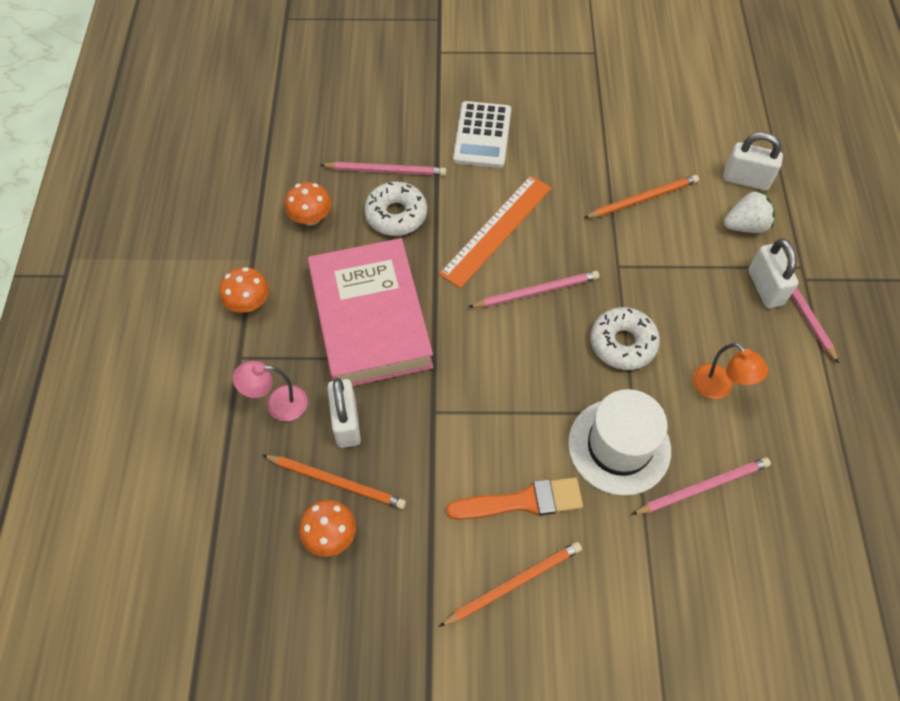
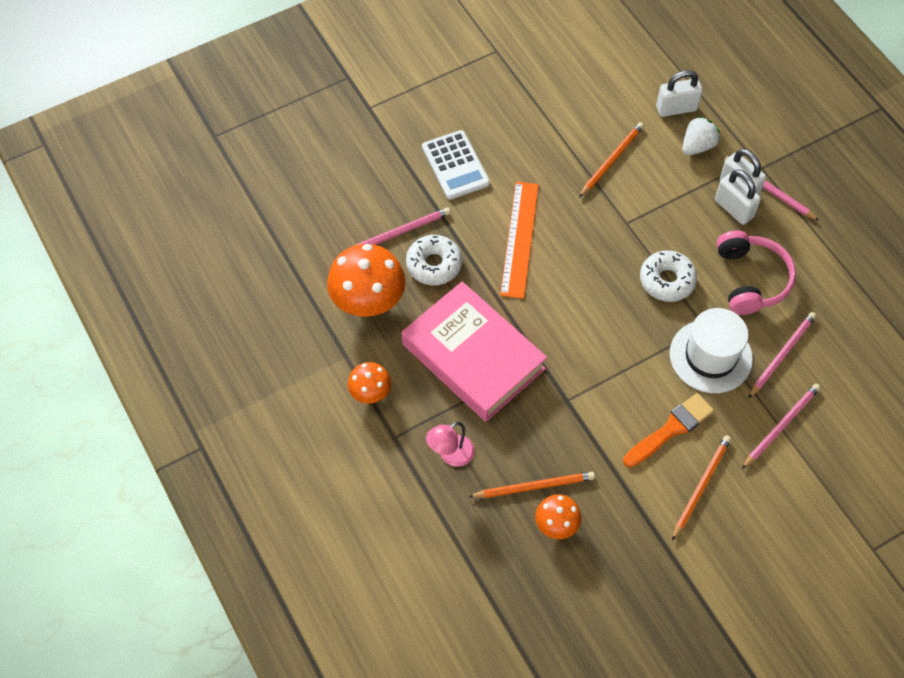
camera: 30 degrees left, 0 degrees up
(311, 218) = (368, 300): orange mushroom -> orange mushroom, size x1.84
(346, 423) = (511, 441): white padlock -> white padlock (734, 209)
(536, 292) = (581, 272): pink pencil -> pink pencil (781, 426)
(718, 388) = (751, 279): orange lamp -> pink headphones

